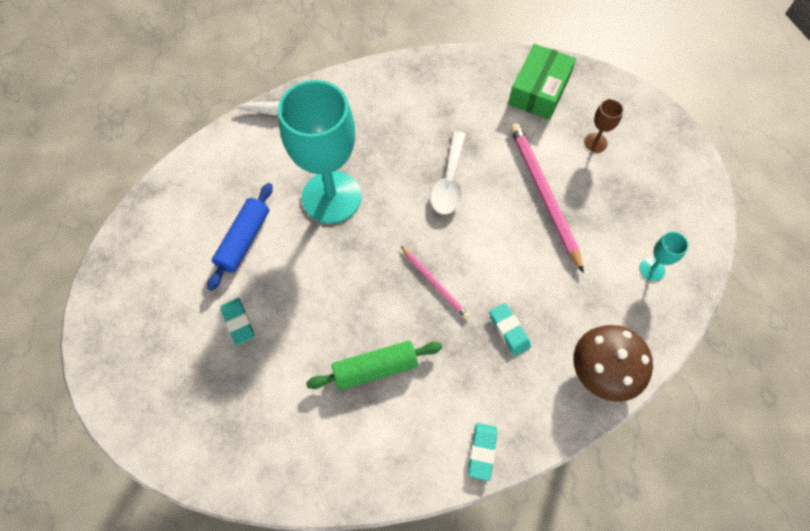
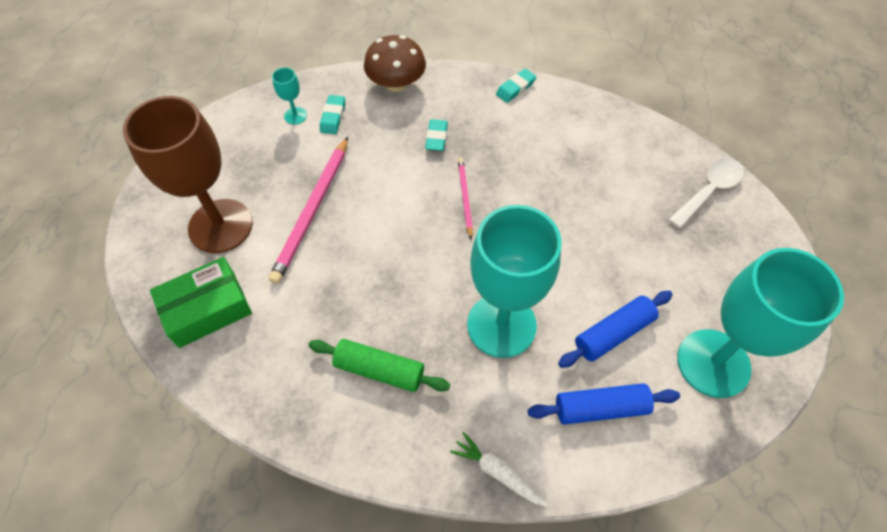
camera: 145 degrees left, 5 degrees down
(156, 263) = (713, 363): none -> turquoise goblet
(229, 184) = (600, 408): none -> blue rolling pin
(238, 322) = (652, 262): turquoise eraser -> turquoise eraser (333, 117)
(375, 368) = (555, 168): green rolling pin -> green rolling pin (379, 370)
(449, 181) = (380, 271): white spoon -> white spoon (709, 191)
(595, 142) = (220, 226): brown goblet -> brown goblet, size x2.49

